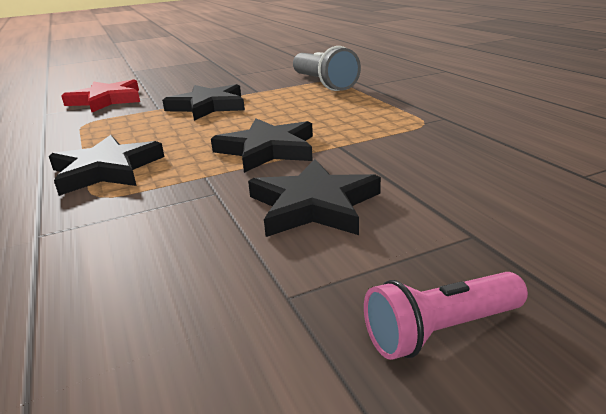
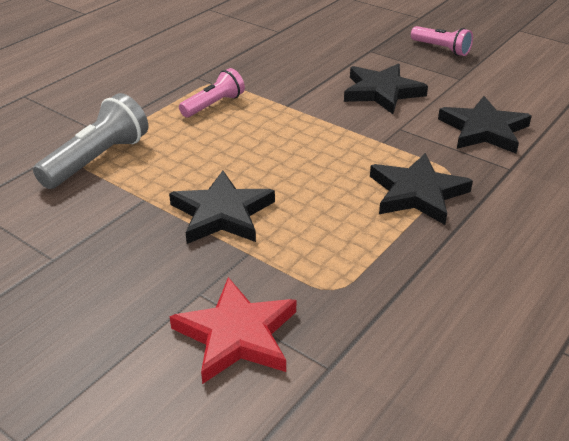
camera: 120 degrees left, 10 degrees up
(267, 149) = (317, 132): black star -> black star (483, 130)
(372, 118) = (214, 105): none -> pink flashlight

